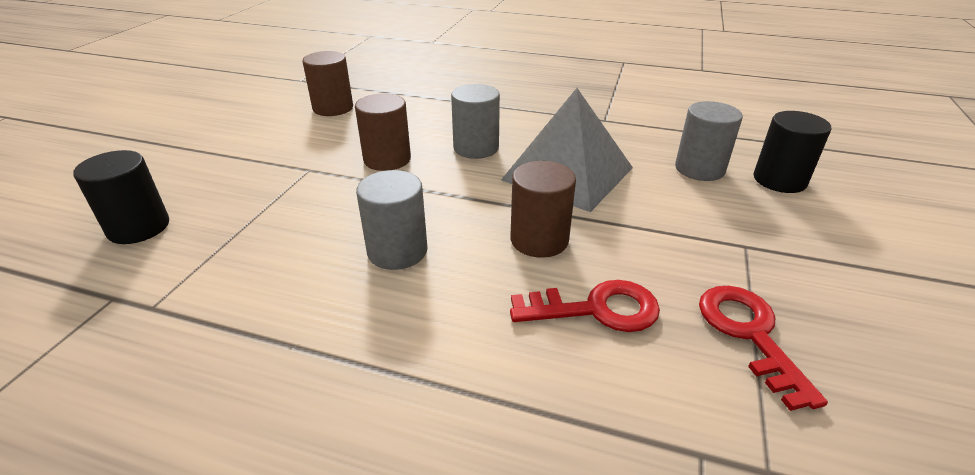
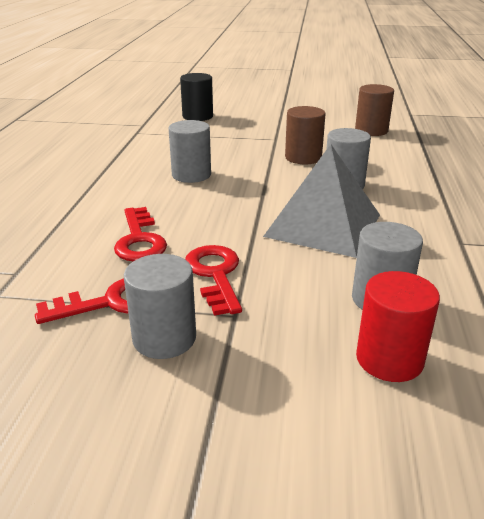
camera: 80 degrees right, 5 degrees down
(539, 240) = (216, 217): brown cylinder -> none
(675, 251) = (215, 274): none -> red key
(779, 180) = (389, 359): black cylinder -> red cylinder
(802, 294) = (164, 338): none -> grey cylinder

